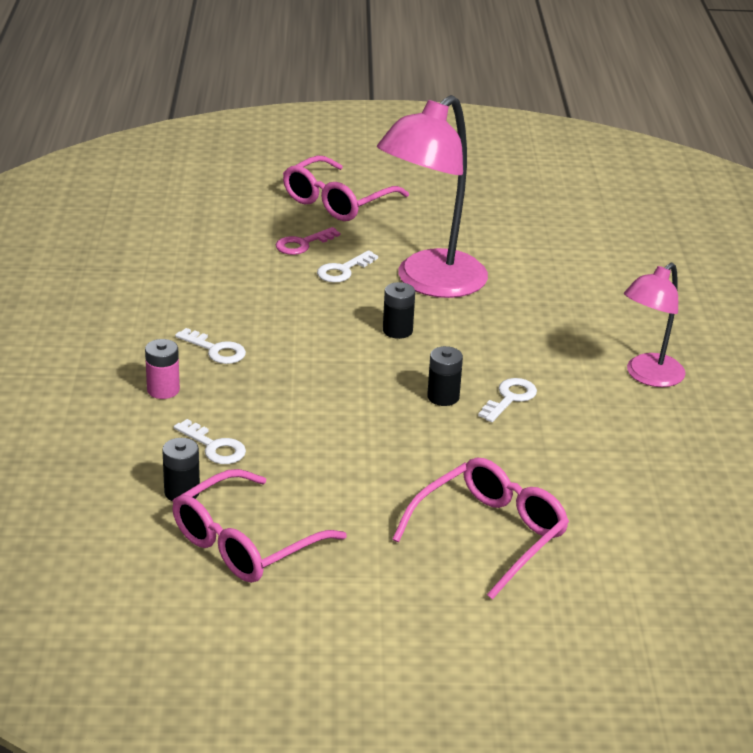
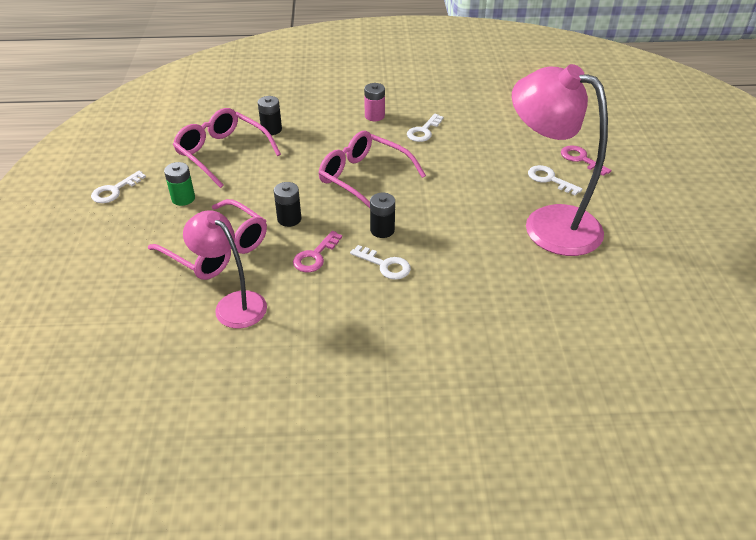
camera: 90 degrees right, 10 degrees up
(214, 447) = (316, 137): white key -> white key (115, 190)
(337, 202) = (660, 173): pink glasses -> pink glasses (363, 178)
(368, 577) = (183, 198): none -> green battery
(397, 330) = (469, 207): black battery -> black battery (289, 219)
(496, 450) = (315, 256): none -> pink key
(648, 376) = (432, 355): pink lamp -> pink lamp (233, 304)

